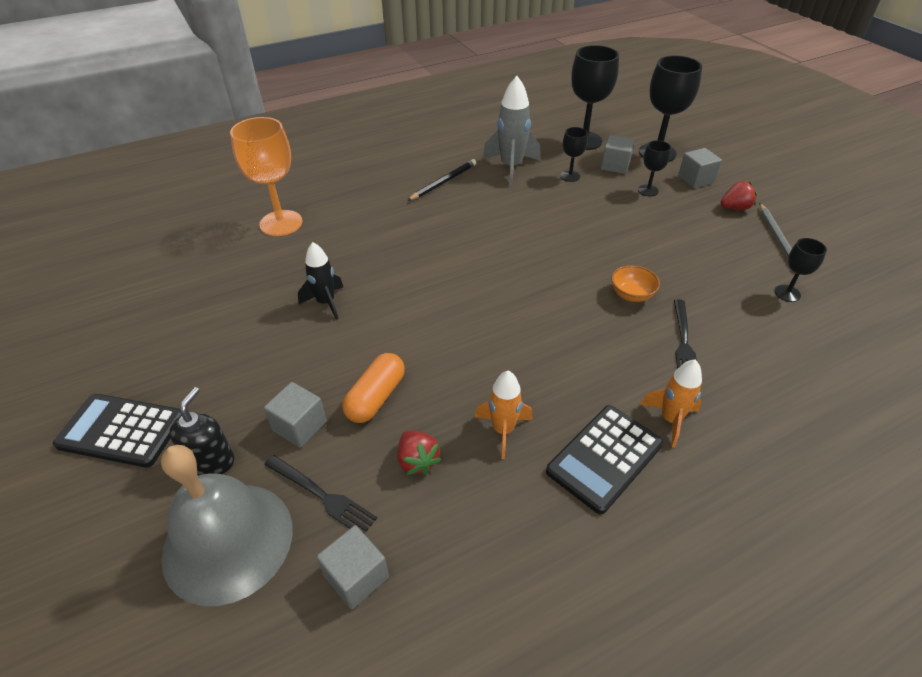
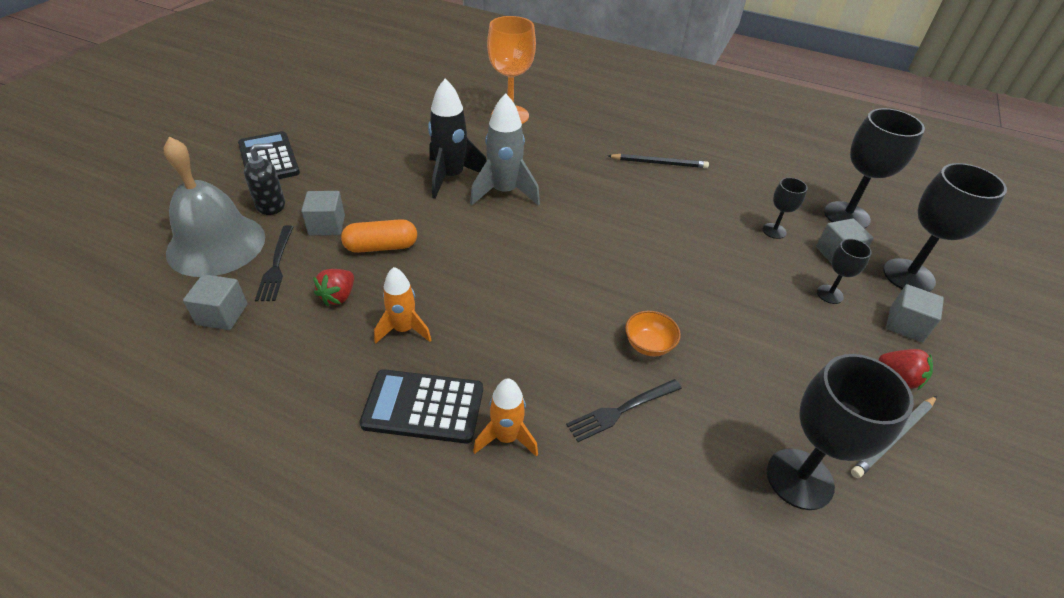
camera: 50 degrees right, 0 degrees up
(326, 303) = (451, 177): black rocket -> black rocket, size x1.56
(511, 167) = (733, 190): grey rocket -> grey rocket (504, 192)
(787, 293) = (799, 479): black goblet -> black goblet, size x1.95

